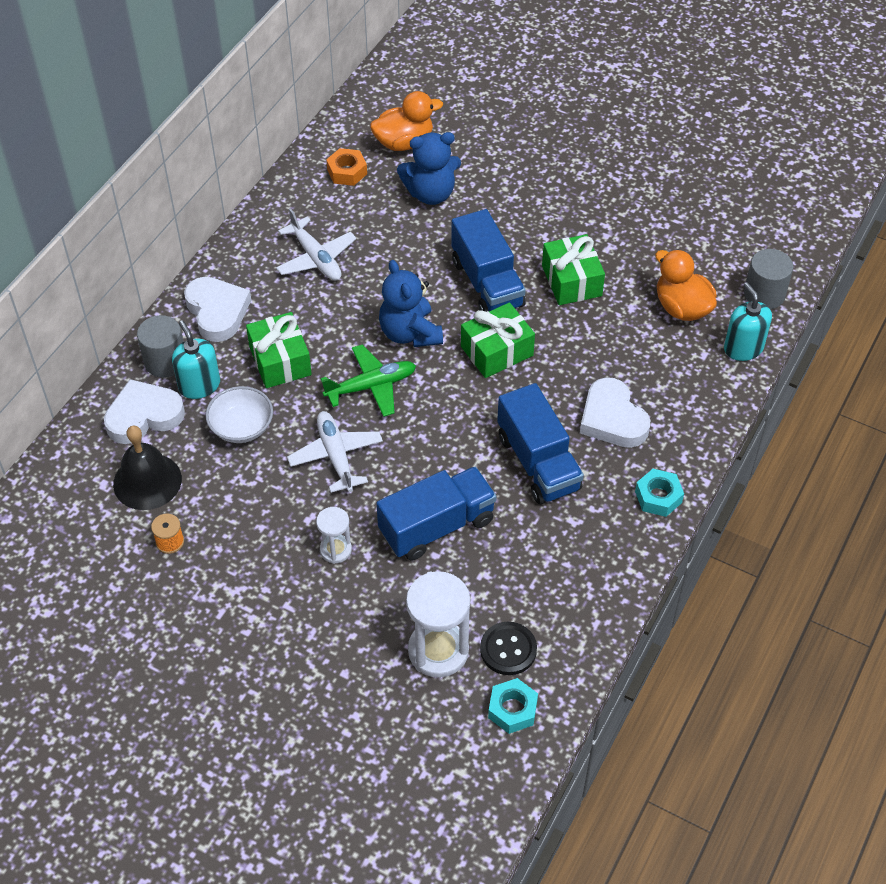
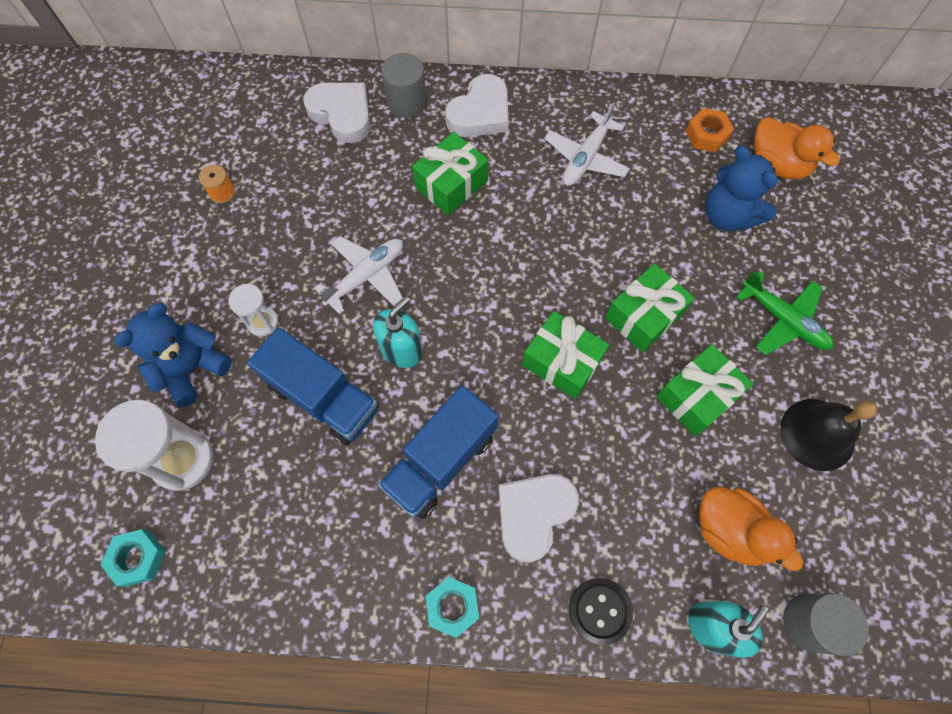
camera: 65 degrees right, 15 degrees up
(147, 481) = (277, 148): black bell -> black bell (817, 434)
(199, 385) = (393, 137): turquoise soap dispenser -> turquoise soap dispenser (401, 349)
(241, 427) = (364, 189): white bowl -> none
(371, 386) = (460, 270): green plane -> green plane (783, 320)
(410, 333) = (541, 274): blue teddy bear -> blue teddy bear (191, 368)
(487, 283) = (643, 316): blue truck -> green gift
(508, 649) = (205, 525): black button -> black button (600, 610)
(682, 308) = (730, 530): orange duck -> orange duck turned 105 degrees clockwise

